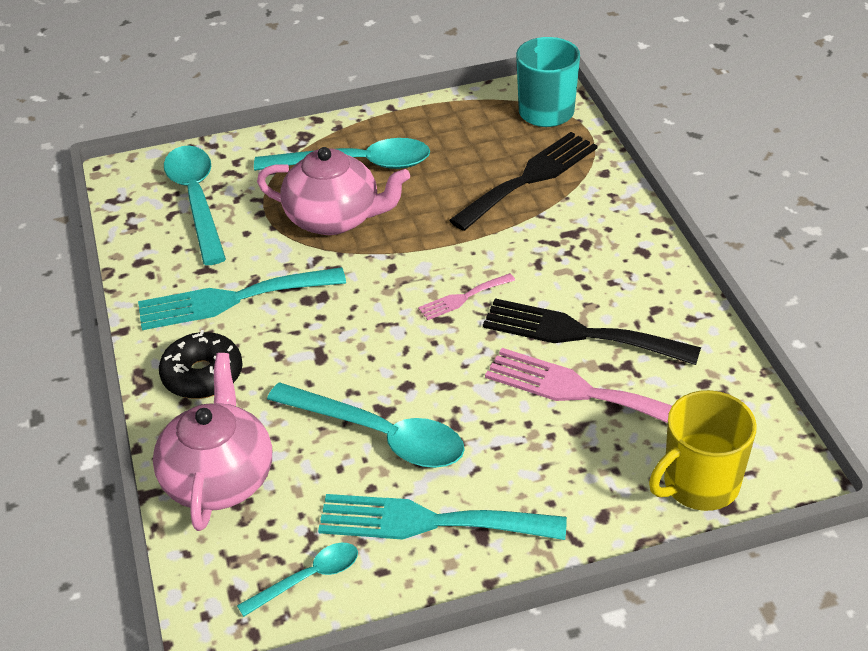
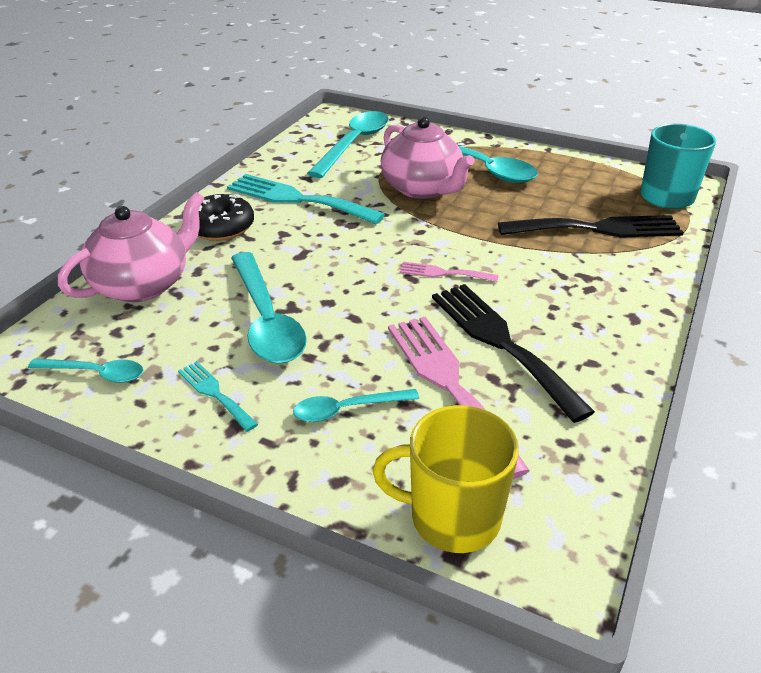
camera: 40 degrees right, 5 degrees down
(429, 522) = (215, 393): turquoise fork -> turquoise fork, size x0.50
(541, 462) = (347, 409): none -> turquoise spoon

